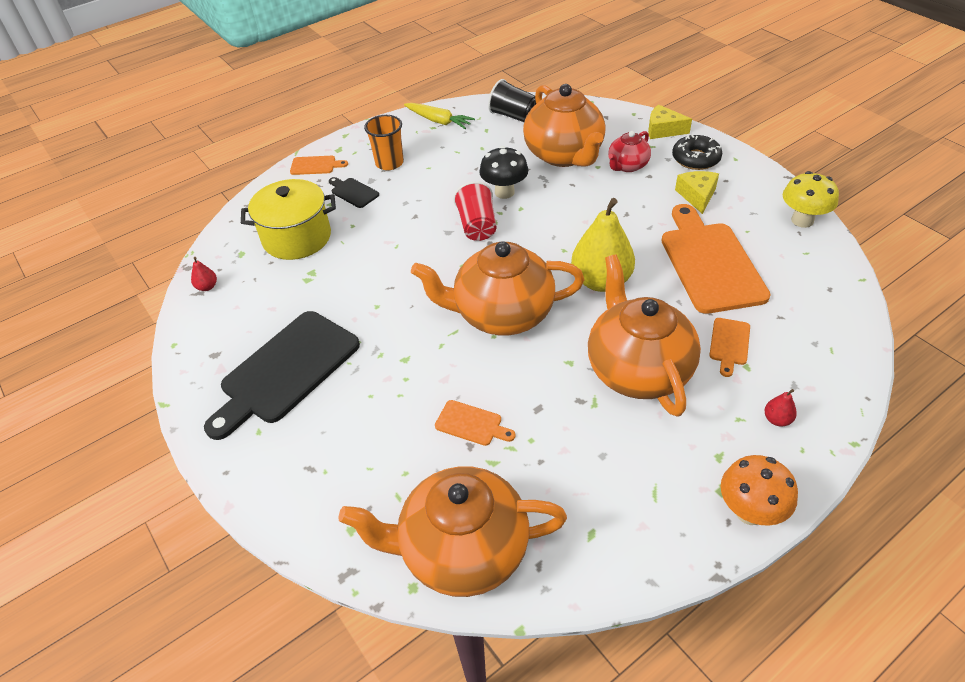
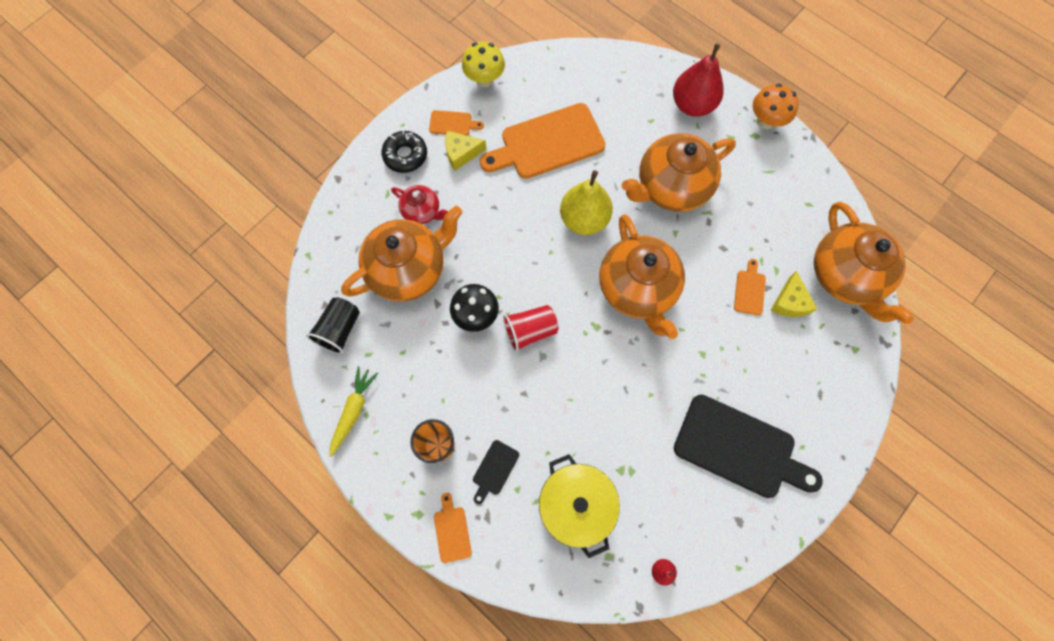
camera: 105 degrees left, 25 degrees up
(663, 130) = (359, 184): yellow cheese -> yellow cheese (789, 302)
(729, 344) = (632, 131): orange cutting board -> orange cutting board (453, 123)
(777, 419) = (692, 105): red pear -> red pear, size x2.46

